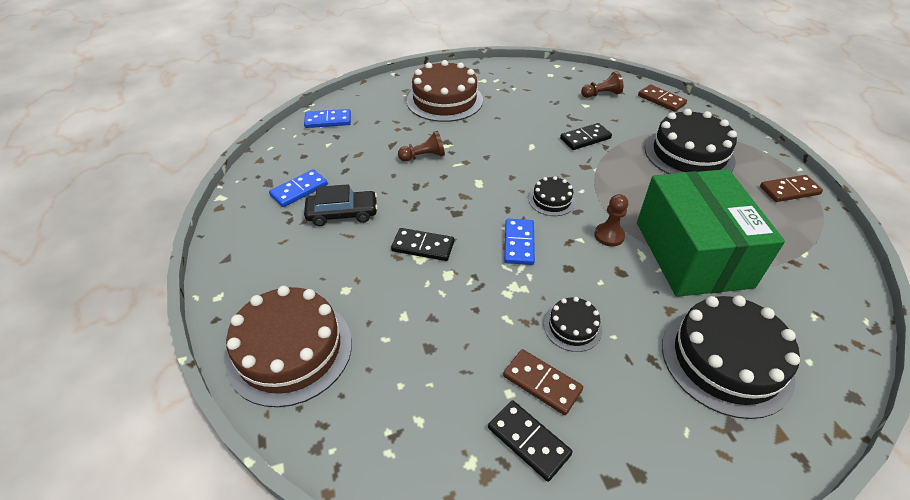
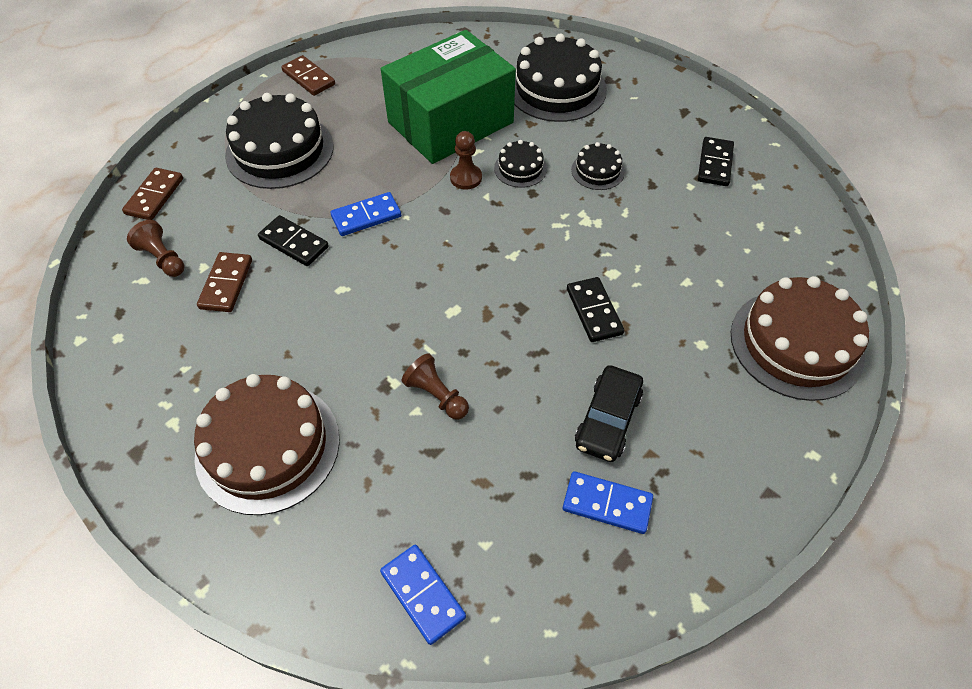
camera: 120 degrees left, 10 degrees up
(342, 214) = (607, 419): black car -> black car turned 120 degrees counterclockwise
(519, 243) = (528, 237): blue domino -> blue domino (366, 216)
(542, 383) = (665, 172): brown domino -> brown domino (226, 284)
(551, 200) = (440, 235): black cake -> black cake (520, 168)

